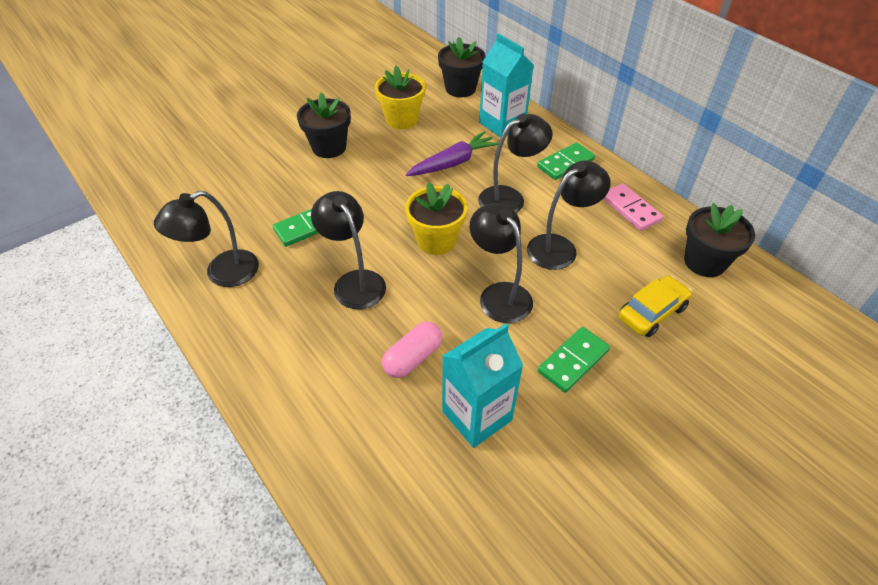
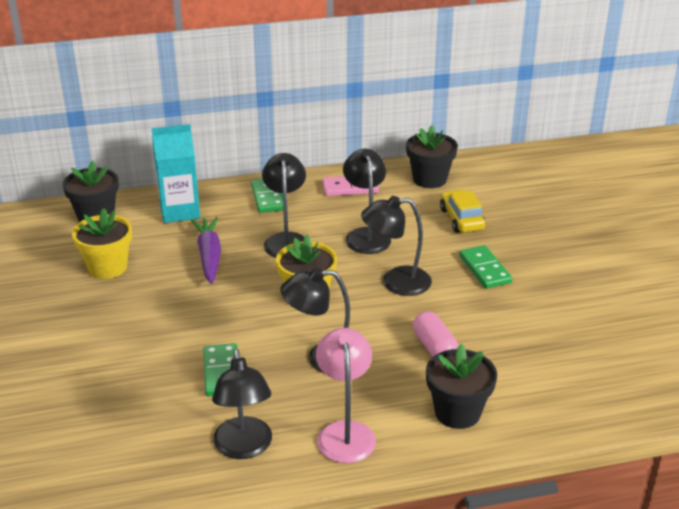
camera: 65 degrees left, 15 degrees down
(263, 330) = (345, 432): none -> pink lamp
(329, 147) = (105, 328): black flower pot -> black flower pot (457, 412)
(477, 416) = (509, 330): turquoise carton -> none

